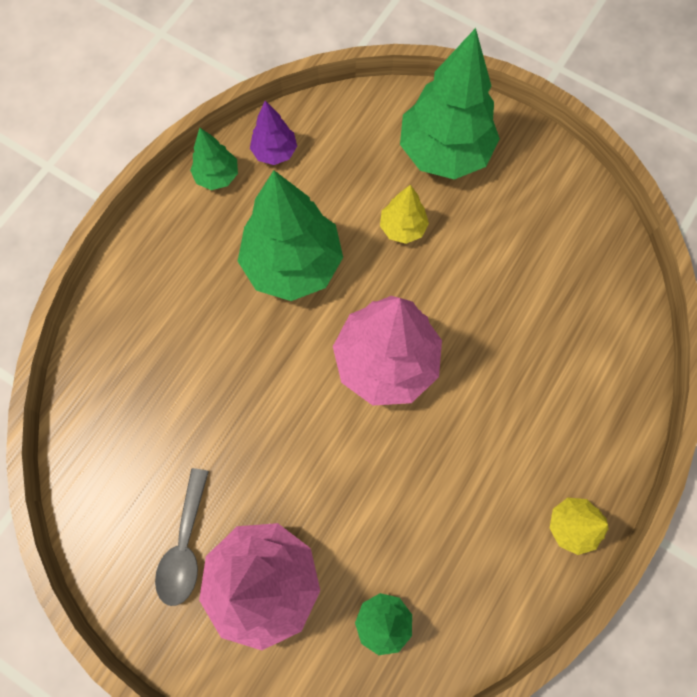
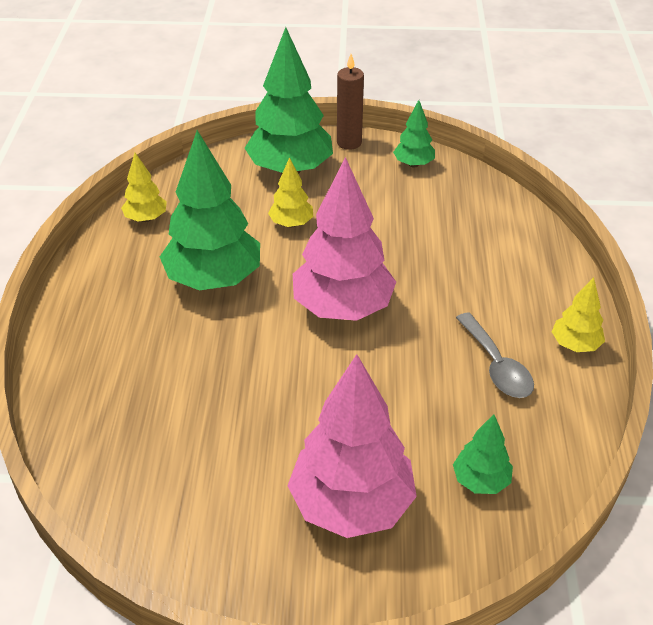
camera: 30 degrees left, 30 degrees down
(185, 546) = (256, 516): grey spoon -> grey spoon (496, 366)
(217, 176) = (104, 251): green tree -> green tree (413, 164)
(275, 152) = (146, 218): purple tree -> yellow tree
(526, 141) = (349, 143): none -> brown candle

